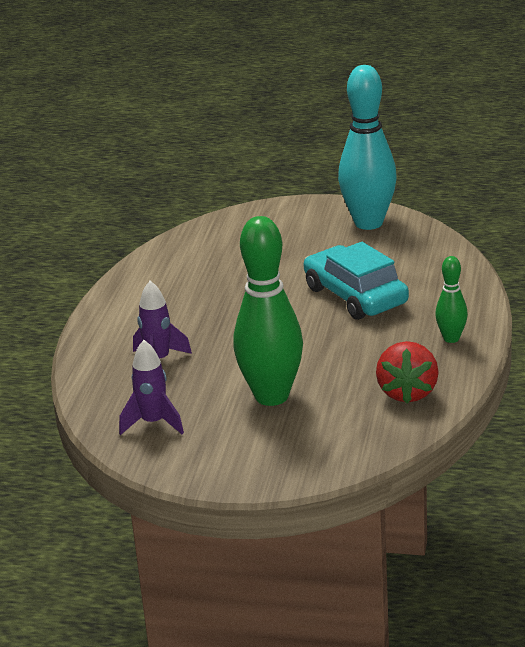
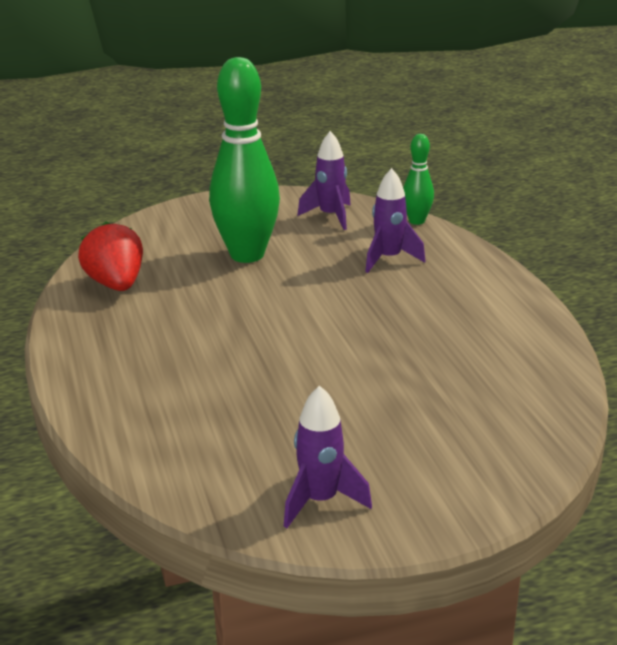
camera: 150 degrees right, 0 degrees up
(355, 296) = (245, 372): turquoise car -> none
(368, 223) = (320, 501): turquoise bowling pin -> purple rocket
(451, 338) = (95, 346): green bowling pin -> green bowling pin (417, 221)

